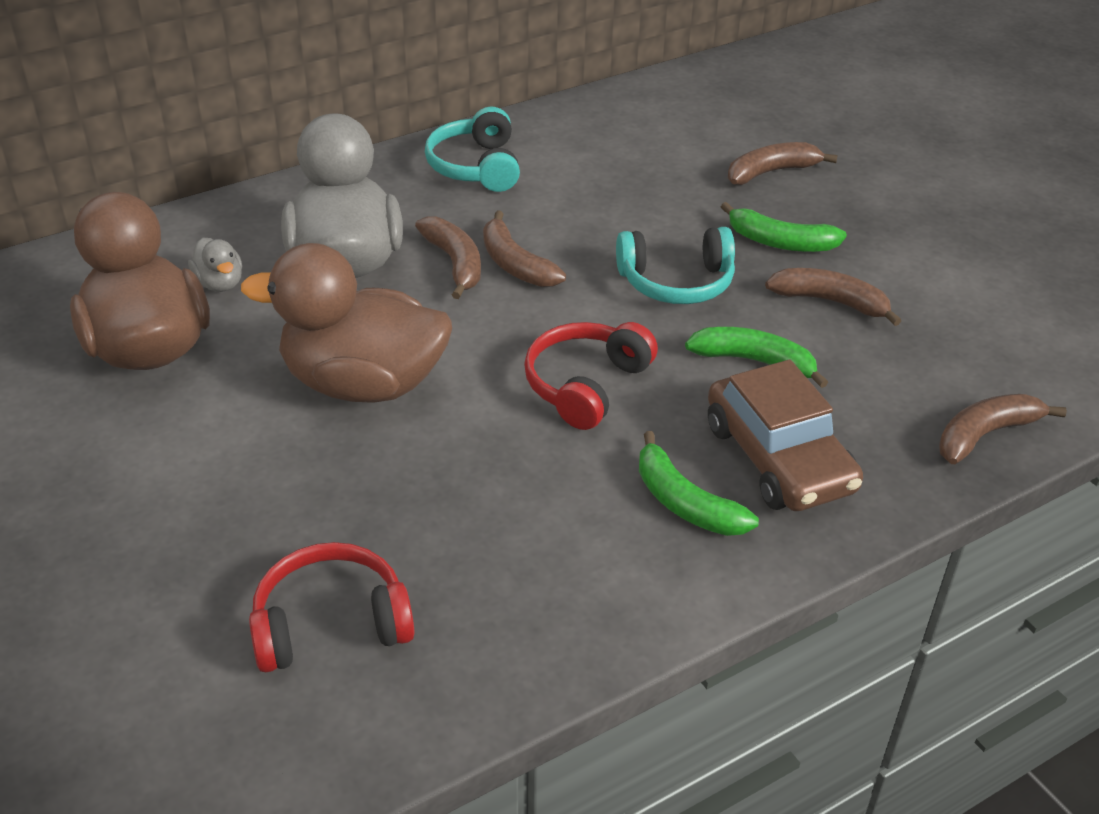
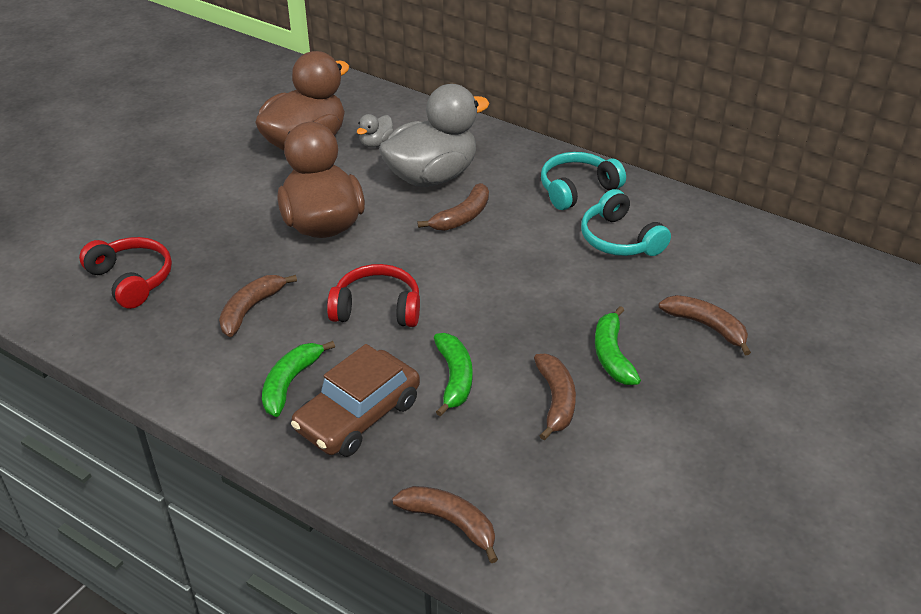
camera: 65 degrees right, 0 degrees up
(515, 264) = (481, 241): brown banana -> brown banana (251, 309)
(676, 282) = (518, 317): turquoise headphones -> turquoise headphones (619, 239)

